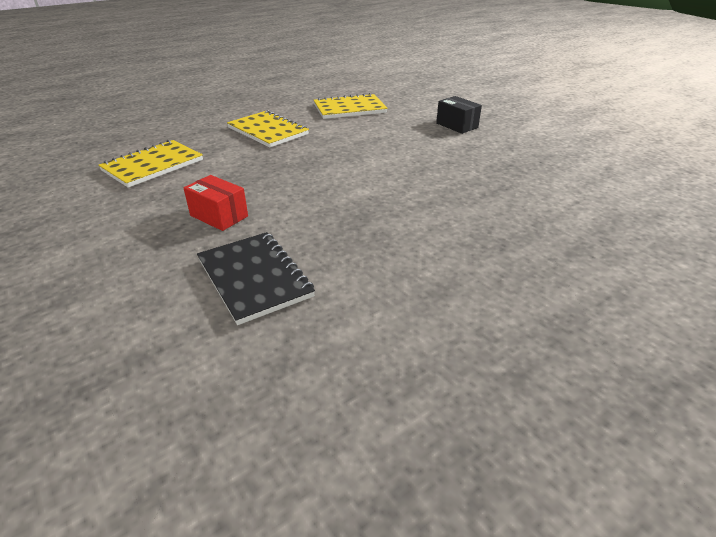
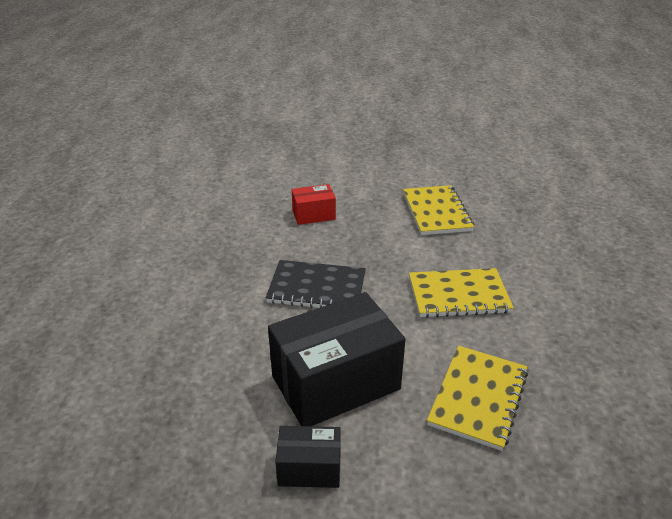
camera: 130 degrees right, 0 degrees up
(254, 278) = (229, 204): black notebook -> black notebook (317, 288)
(399, 137) = (335, 382): none -> black box

